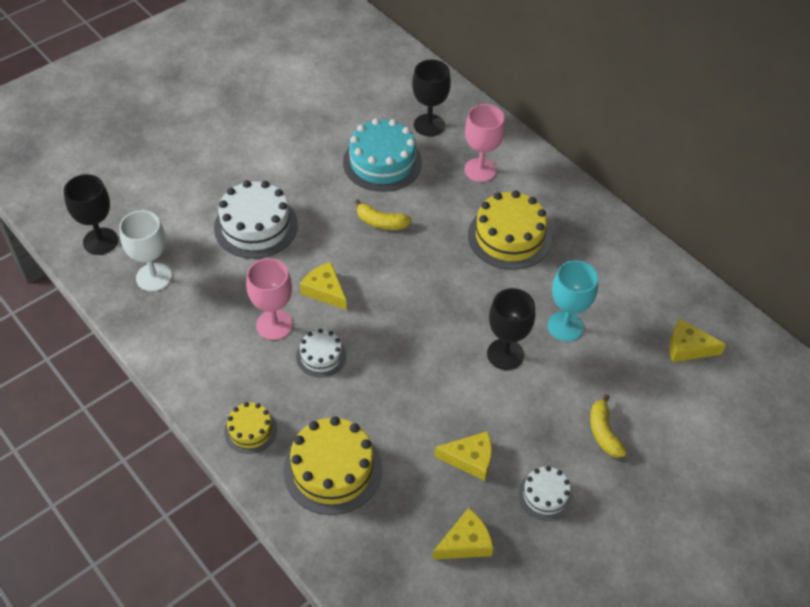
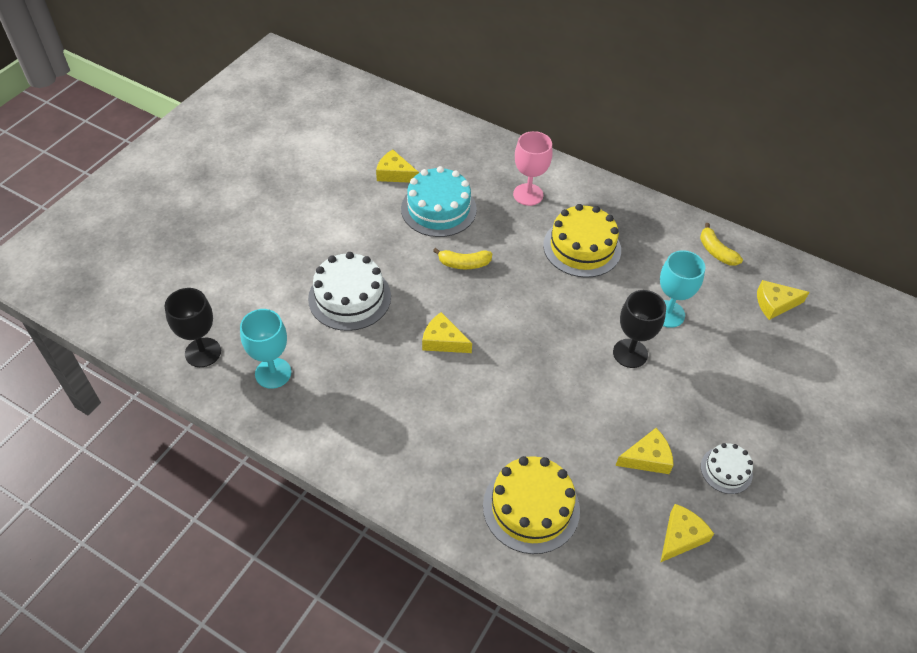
camera: 20 degrees left, 0 degrees up
(154, 277) = (273, 373): white goblet -> turquoise goblet
(250, 430) = (437, 494): yellow cake -> none
(274, 325) = (411, 386): pink goblet -> none
(321, 356) = (469, 403): white cake -> none
(356, 117) = (395, 174): none -> yellow cheese
(429, 125) = (464, 165): black goblet -> none
(603, 432) = (745, 398): yellow banana -> yellow banana (716, 251)

